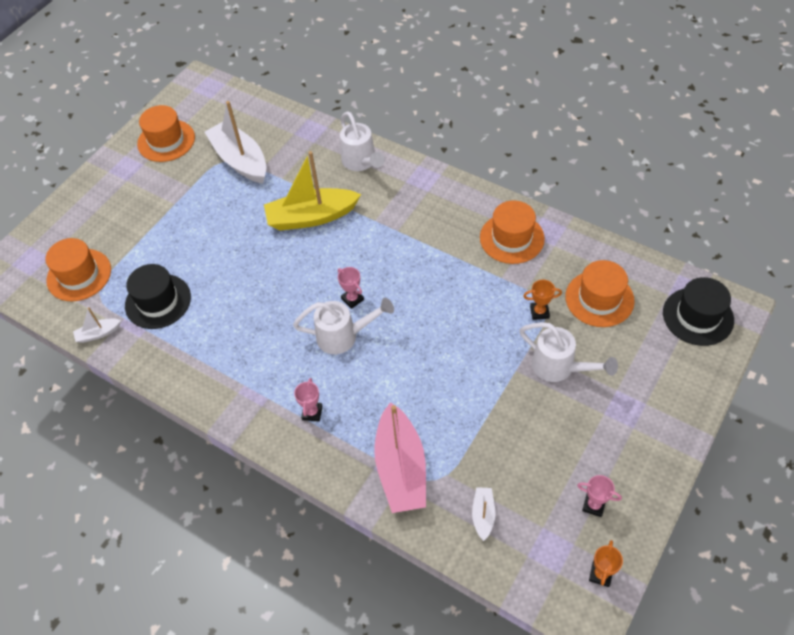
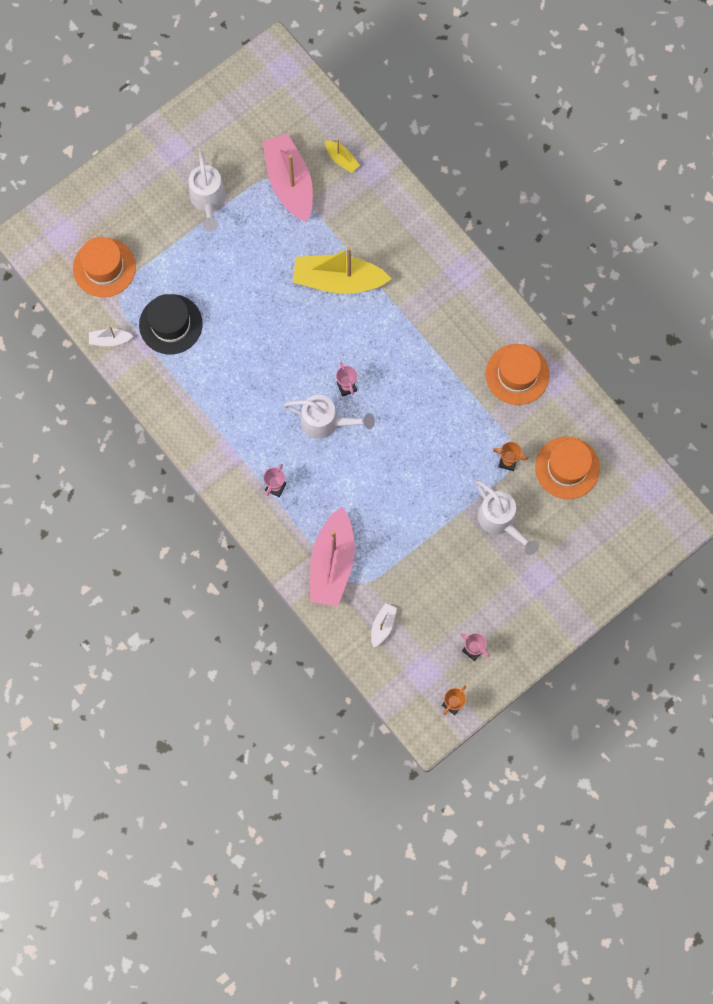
camera: 15 degrees right, 20 degrees up
(166, 141) = (222, 129): orange hat -> none
(240, 160) = (289, 183): white boat -> pink boat
(281, 131) = (341, 159): none -> yellow boat
(361, 163) = (408, 231): white watering can -> white watering can (208, 201)
(698, 316) = (644, 517): black hat -> none

